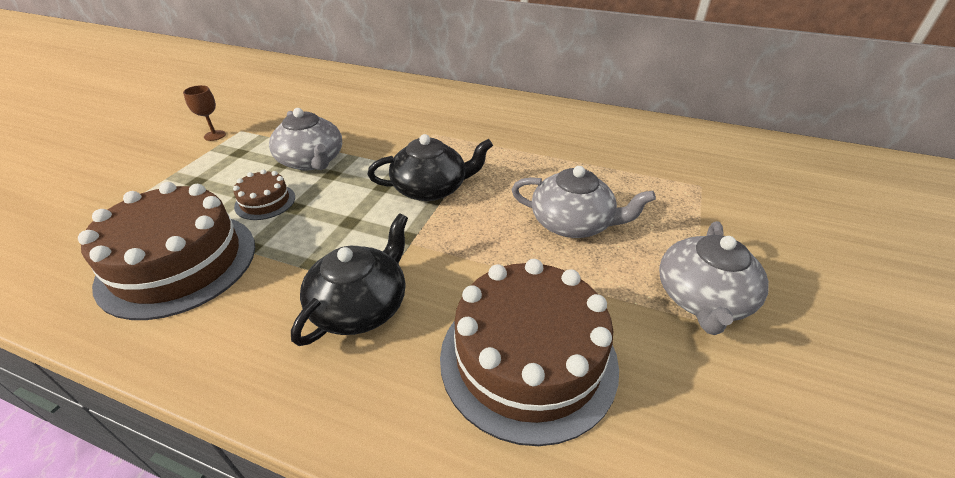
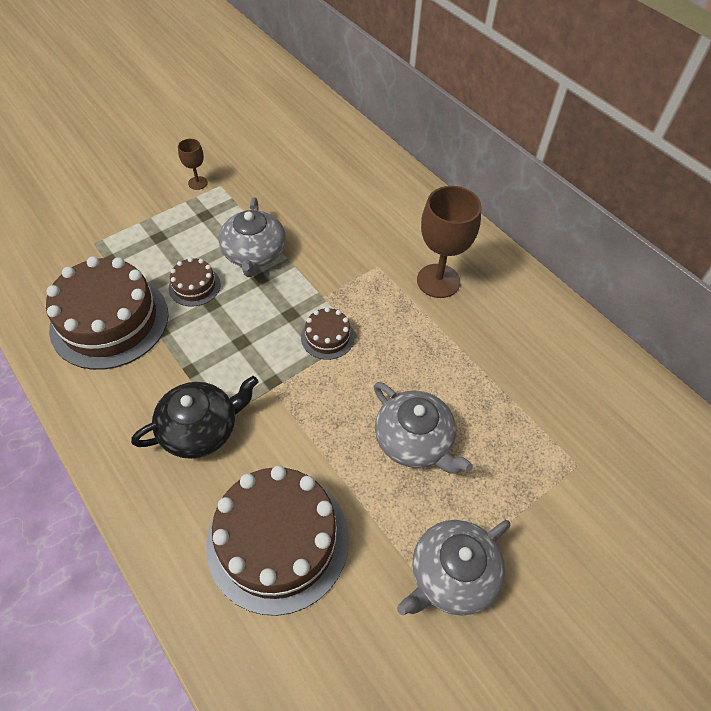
camera: 30 degrees right, 15 degrees up
(431, 188) = (327, 337): black teapot -> brown cake
(489, 126) = (438, 281): none -> brown goblet

